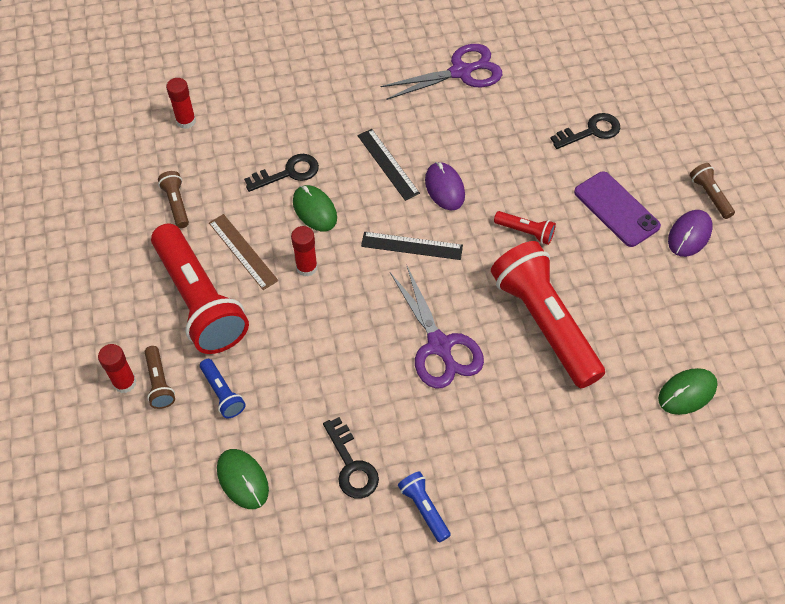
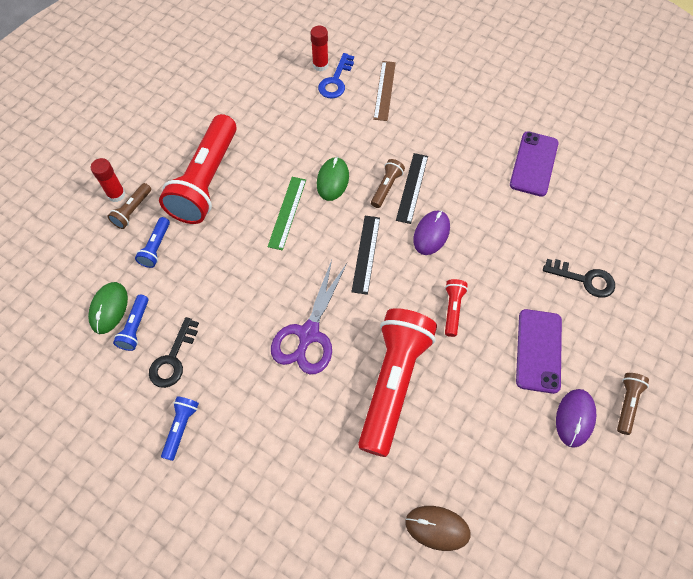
camera: 45 degrees right, 5 degrees up
(176, 204) = (259, 112): brown flashlight -> brown flashlight (386, 187)
(217, 125) = (336, 81): none -> blue key
(243, 251) = (262, 171): brown ruler -> brown ruler (384, 90)
(287, 472) = (135, 327): none -> blue flashlight
(288, 173) = (343, 144): black key -> none
(306, 267) = (287, 212): red glue stick -> green ruler
(412, 246) = (366, 254): black ruler -> black ruler turned 45 degrees clockwise
(461, 72) = (534, 164): purple scissors -> purple phone
(525, 232) = (452, 309): red flashlight -> red flashlight turned 150 degrees counterclockwise
(687, 392) = (437, 528): green mouse -> brown mouse
(689, 235) = (575, 418): purple mouse -> purple mouse turned 60 degrees counterclockwise

